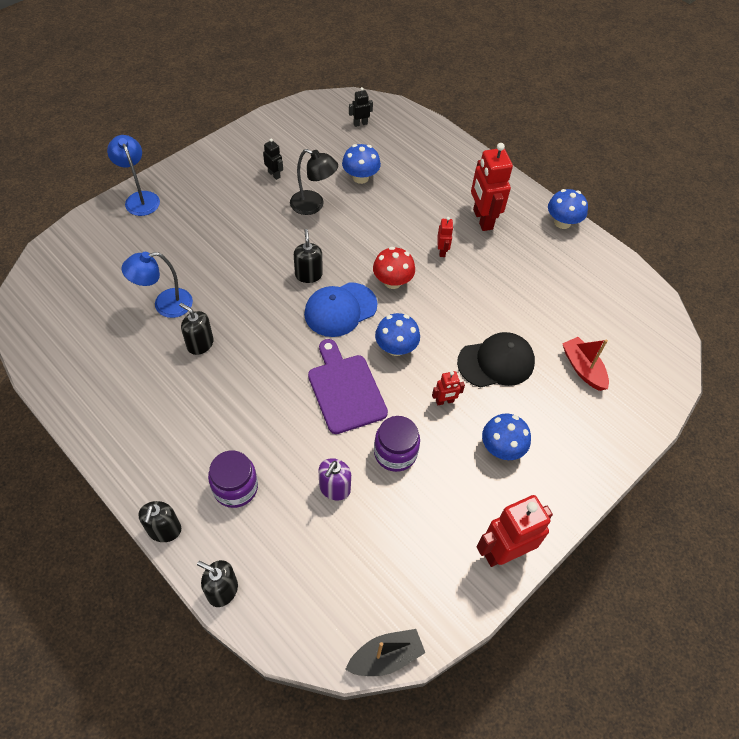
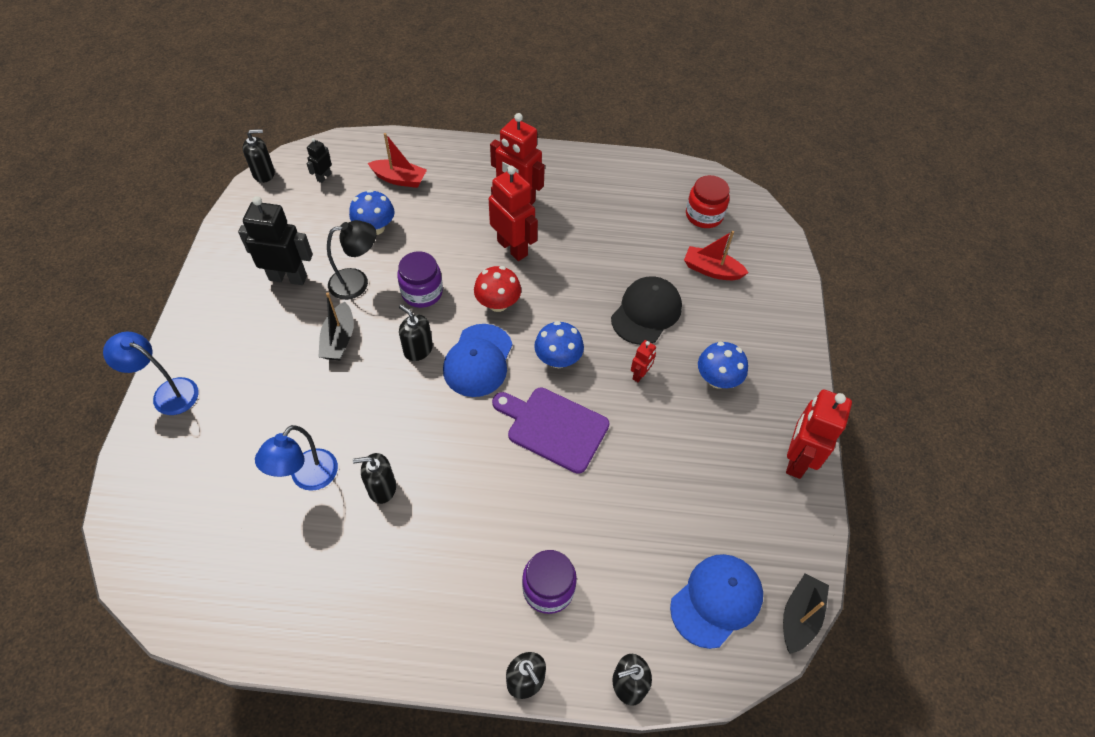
camera: 40 degrees left, 0 degrees up
(266, 234) = (339, 339): none -> black boat
(274, 174) = (288, 277): black robot -> black robot, size x2.05
(324, 99) = (264, 173): none -> black soap dispenser
(334, 488) = (629, 518): purple soap dispenser -> none
(337, 592) = (716, 600): none -> blue cap
(395, 453) = (645, 448): purple jar -> purple jar (422, 292)
(409, 155) = (399, 179): none -> red boat
(442, 251) = (512, 248): red robot -> red robot, size x2.05
(562, 222) = (583, 159): blue mushroom -> none
(621, 325) = (704, 215): none -> red jar

